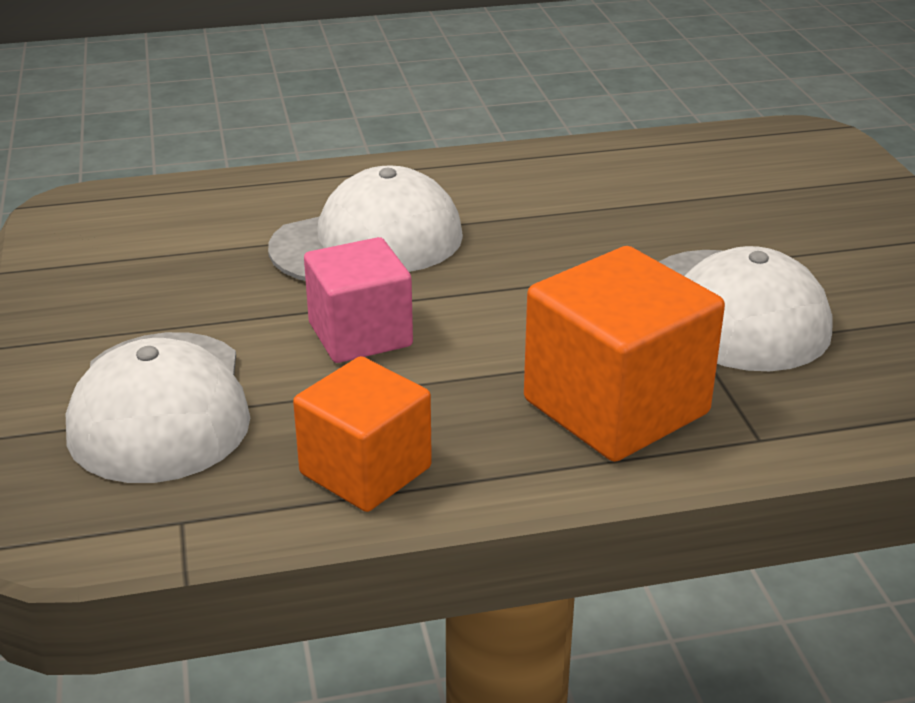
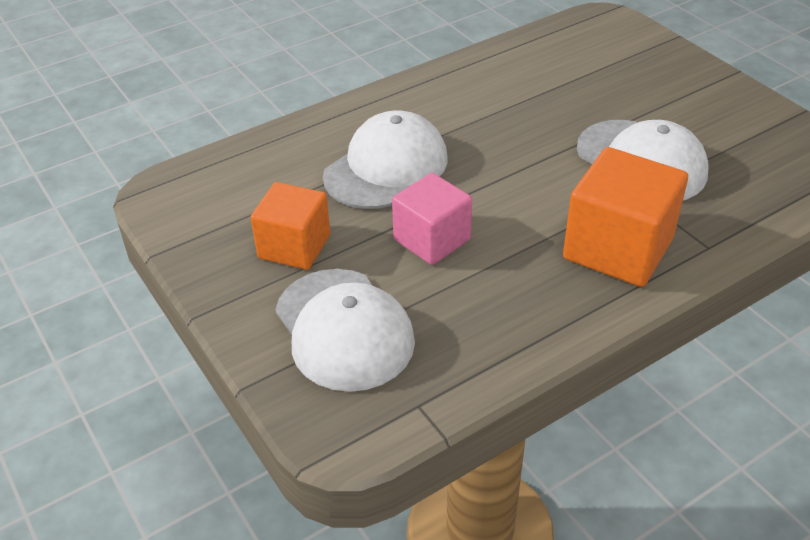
camera: 20 degrees left, 10 degrees up
(365, 471) = (504, 336): orange cube -> orange cube (294, 247)

